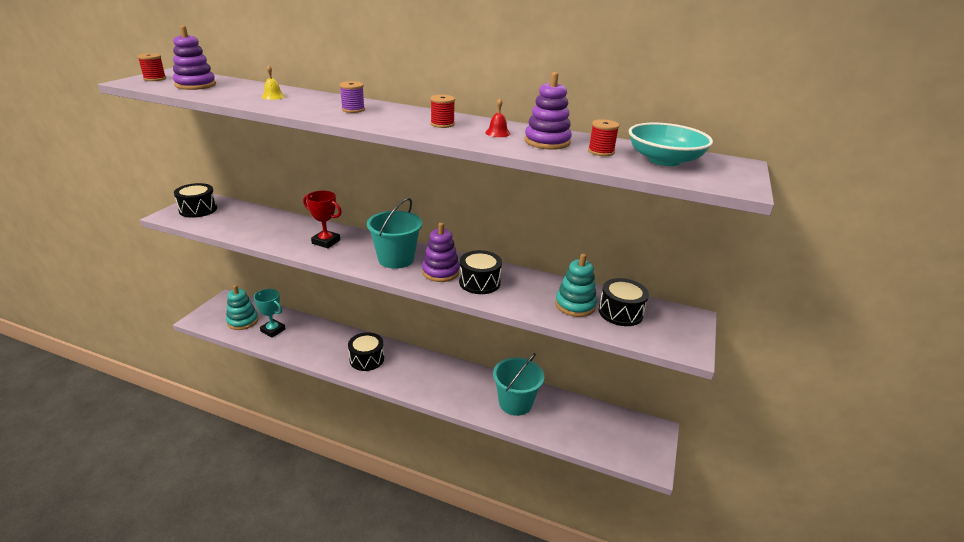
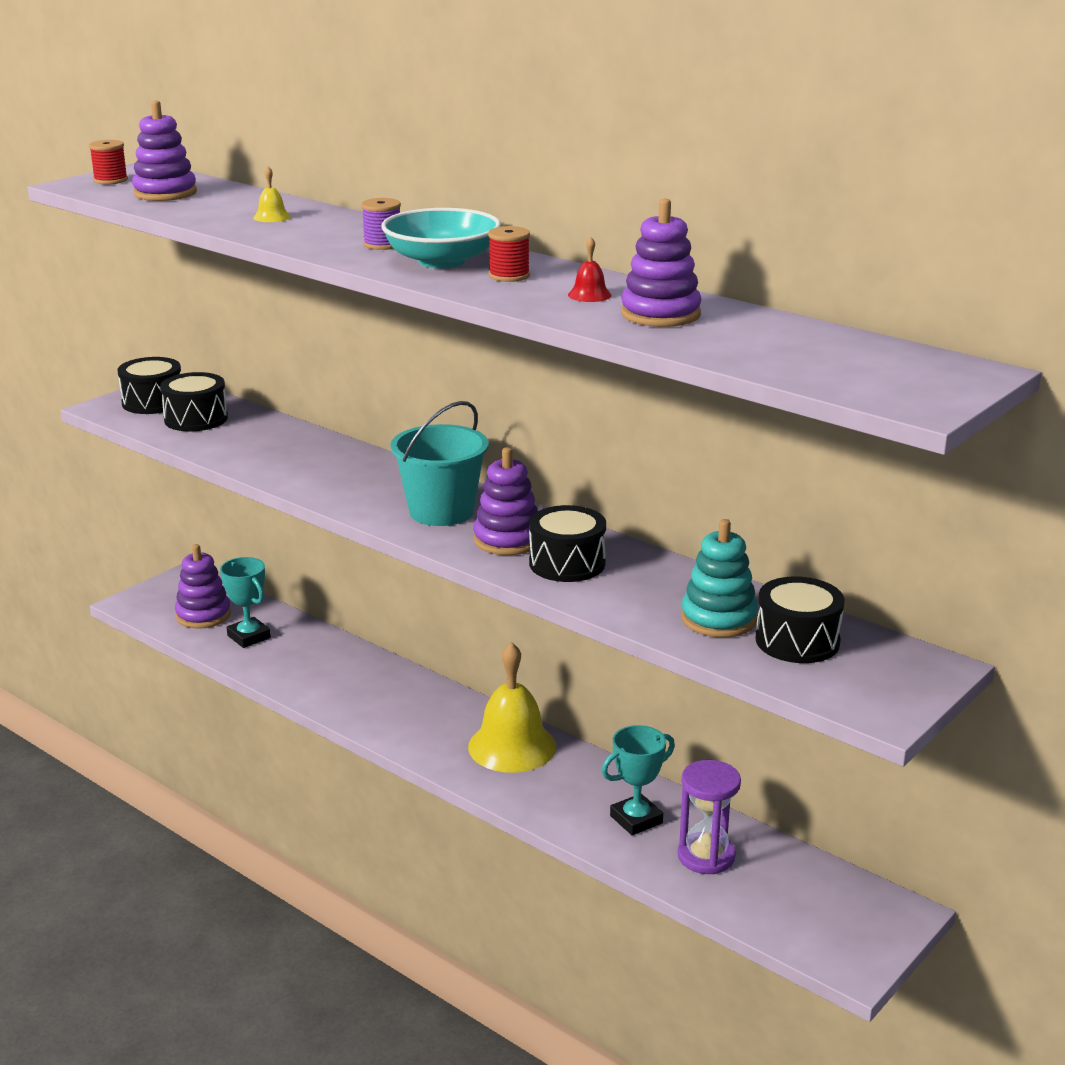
camera: 20 degrees right, 5 degrees down
(243, 321) = (203, 615): turquoise stacking toy -> purple stacking toy
(326, 242) = (337, 472): red trophy -> none
(367, 359) = (393, 706): black drum -> black drum (196, 419)
(437, 372) = (512, 746): none -> yellow bell
(515, 403) = (636, 819): turquoise bucket -> turquoise trophy
(557, 417) = (706, 856): none -> purple hourglass
(601, 152) = (738, 335): red spool -> none
(664, 160) = (837, 356): turquoise bowl -> turquoise bowl (442, 261)

